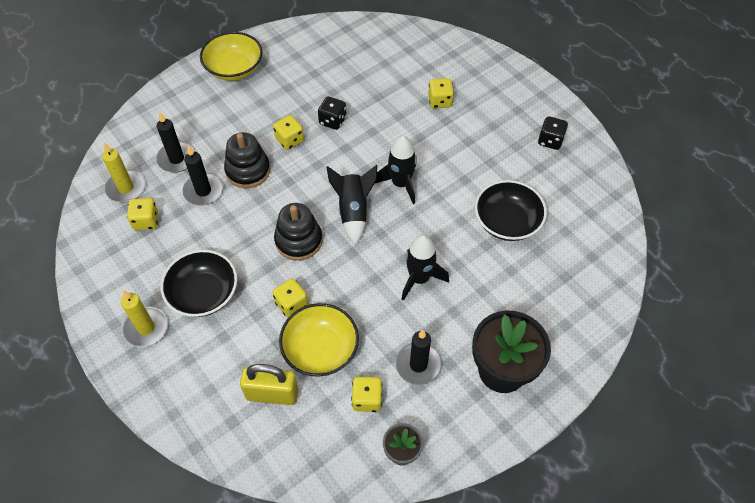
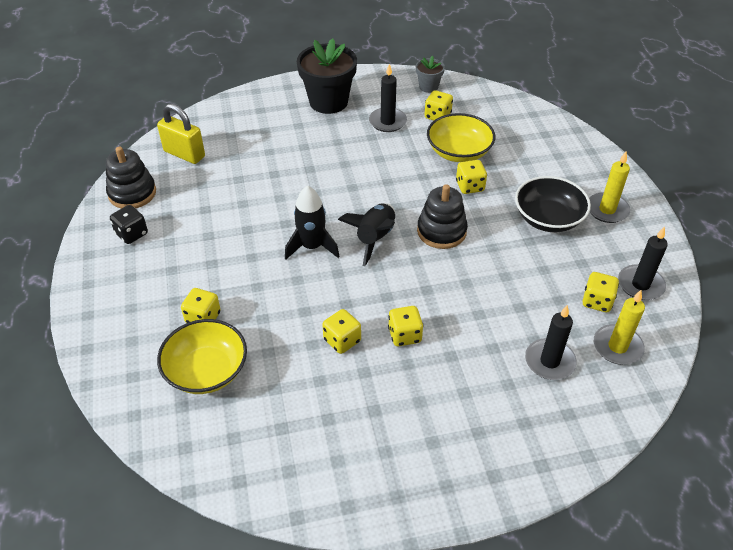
camera: 155 degrees left, 10 degrees down
(203, 191) = (525, 312): black candle -> black candle (640, 285)
(234, 68) = (436, 473): yellow bowl -> yellow bowl (206, 370)
(248, 170) = (467, 317): black stacking toy -> black stacking toy (132, 193)
(272, 394) = (508, 139): yellow padlock -> yellow padlock (184, 154)
(332, 121) = (342, 340): black dice -> yellow dice
(419, 278) = (349, 169): black rocket -> none
(507, 222) = (240, 183): black bowl -> none

